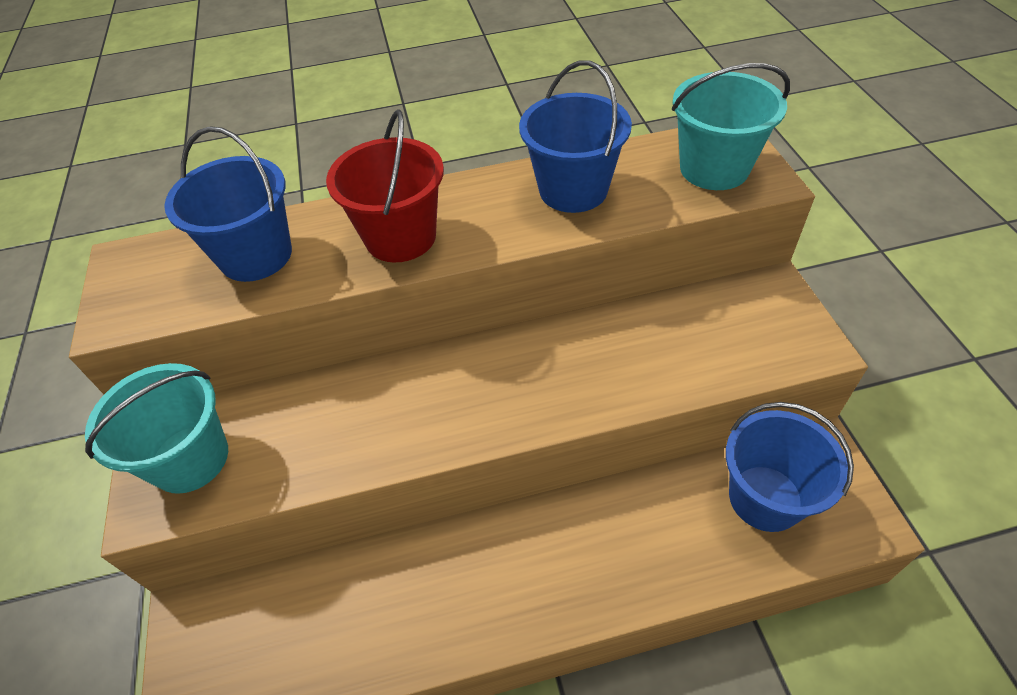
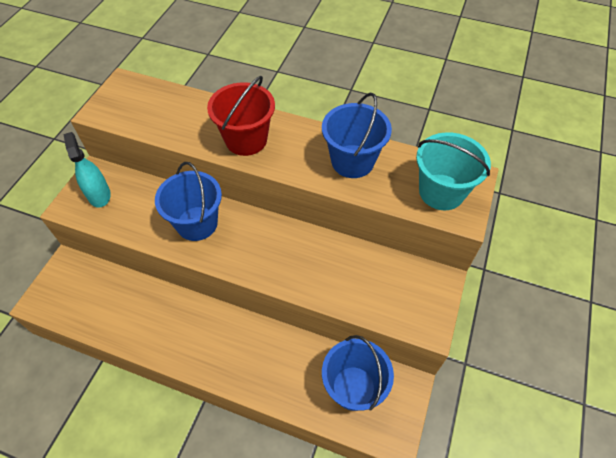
camera: 30 degrees right, 5 degrees up
(190, 459) = (99, 195): turquoise bucket -> turquoise spray bottle
(256, 255) = (176, 112): blue bucket -> blue bucket (197, 223)

